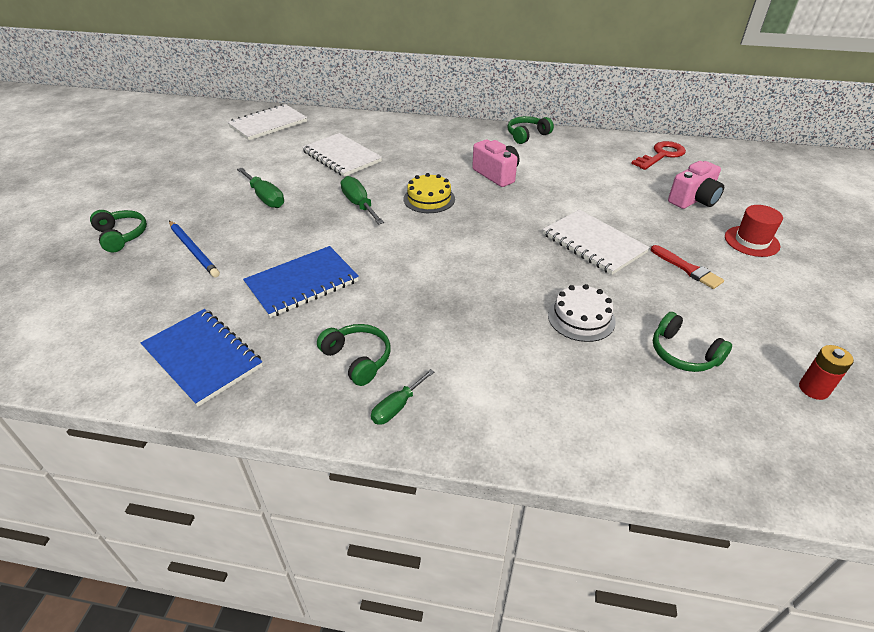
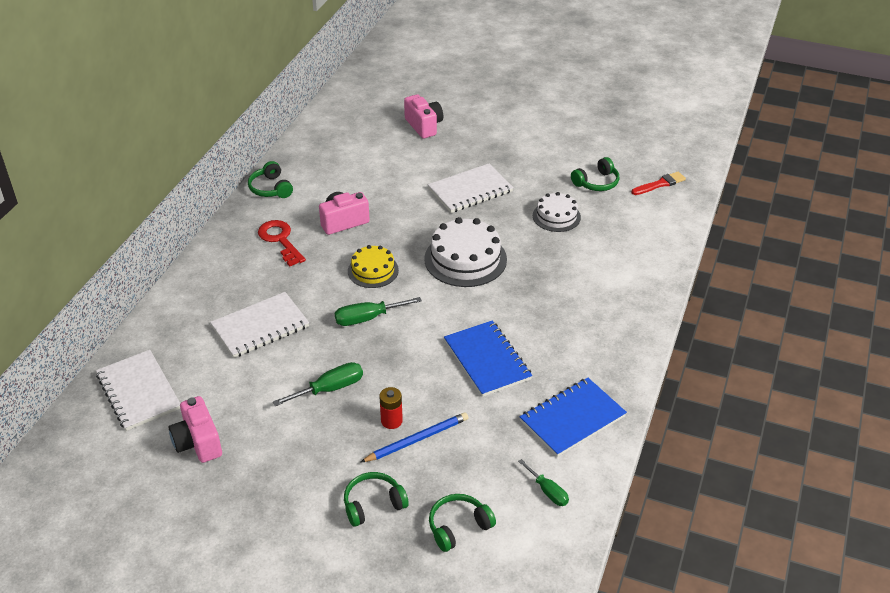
camera: 80 degrees left, 0 degrees up
(213, 152) = (198, 442): none -> pink camera
(357, 359) = (584, 330): green headphones -> green headphones (458, 527)
(397, 407) = (631, 314): green screwdriver -> green screwdriver (548, 491)
(466, 252) = (465, 259): none -> white cake
(661, 155) = (346, 120): red key -> red key (280, 240)
(688, 269) = (512, 155): red brush -> red brush (660, 184)
(751, 241) = (486, 118): red hat -> none
(813, 389) = (630, 145): red battery -> red battery (391, 421)

